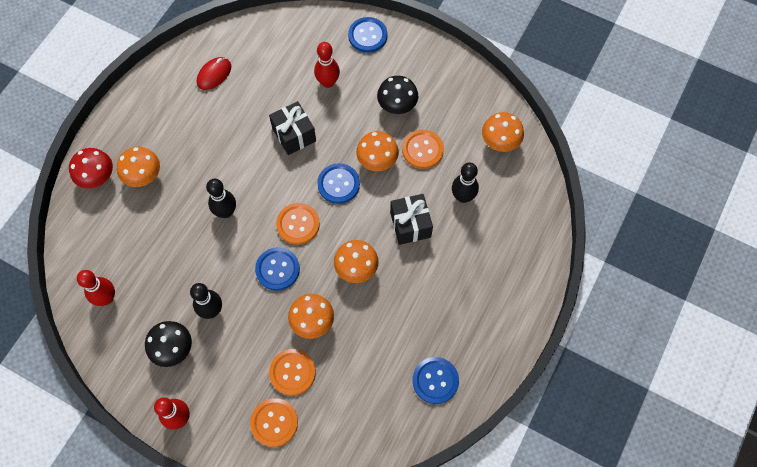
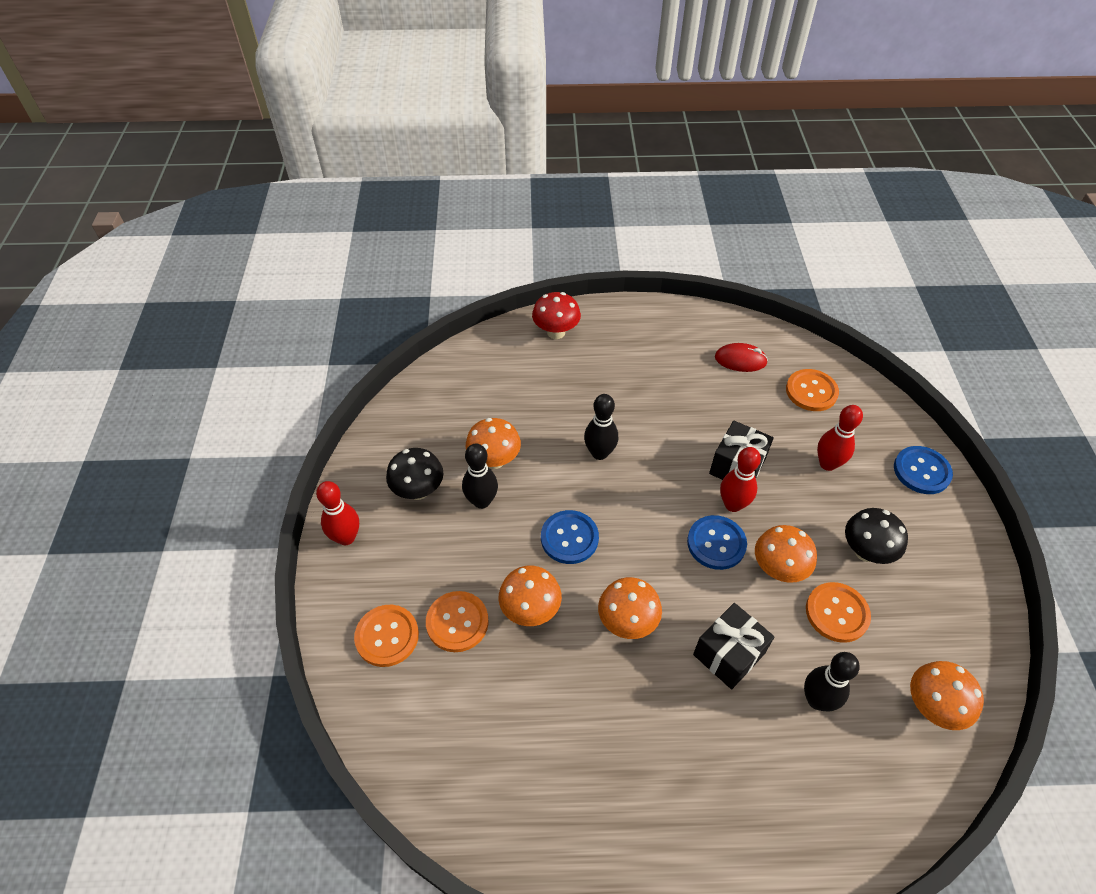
camera: 60 degrees right, 15 degrees down
(106, 298) = (439, 405): red bowling pin -> red bowling pin (733, 504)
(144, 177) = (584, 365): orange mushroom -> orange mushroom (494, 460)
(298, 224) = (636, 529): orange button -> orange button (811, 391)
(435, 380) = (543, 807): blue button -> none

